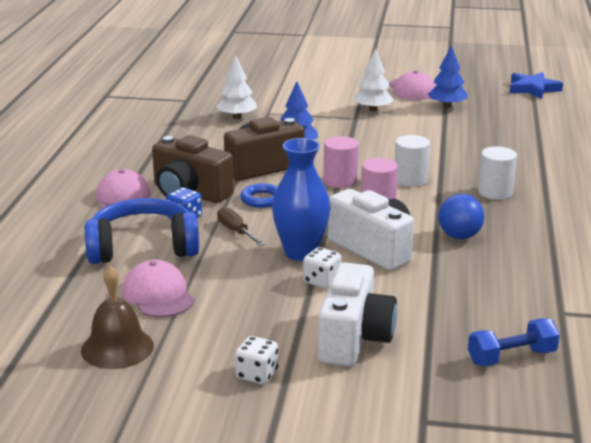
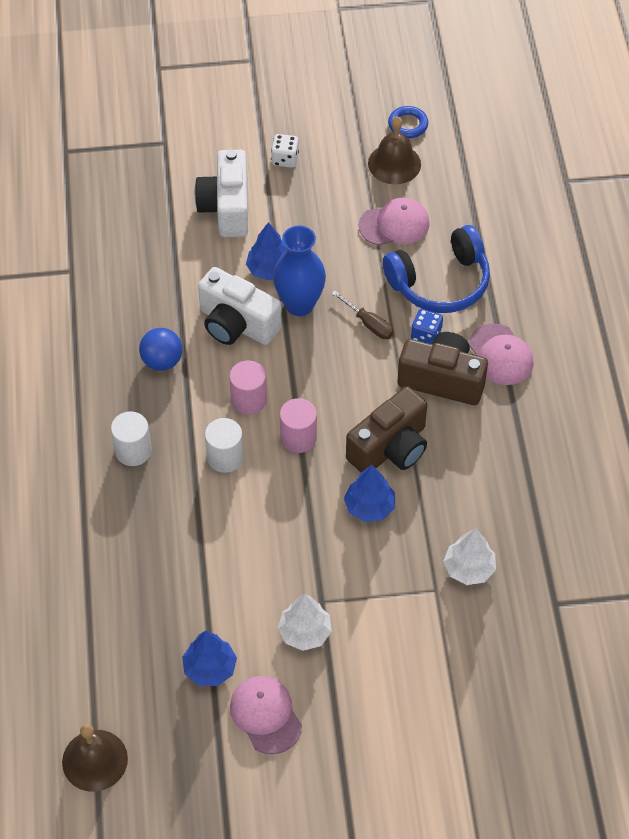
camera: 165 degrees right, 30 degrees up
(158, 295) = (394, 224): pink cap -> pink cap turned 60 degrees counterclockwise
(262, 199) = (366, 384): blue ring -> blue ring (408, 125)
(322, 281) = (270, 269): white dice -> blue tree
(511, 357) = (108, 212): blue dumbbell -> none
(533, 89) = (95, 760): blue star -> brown bell

